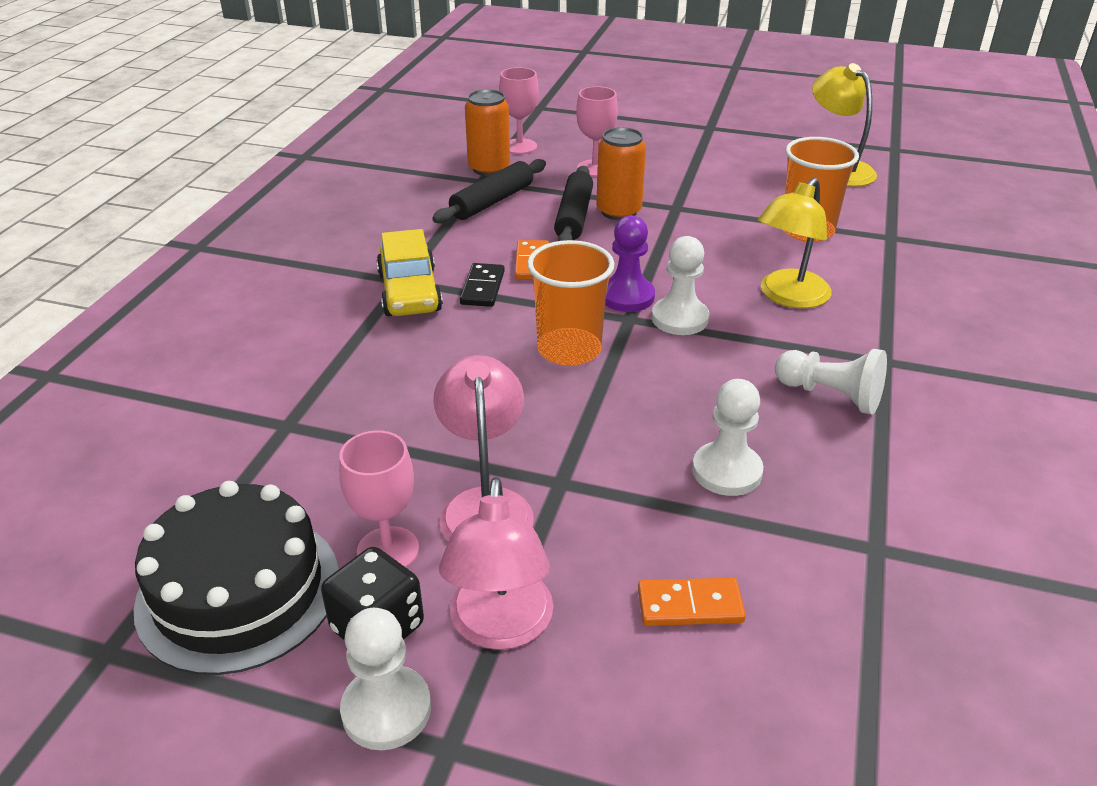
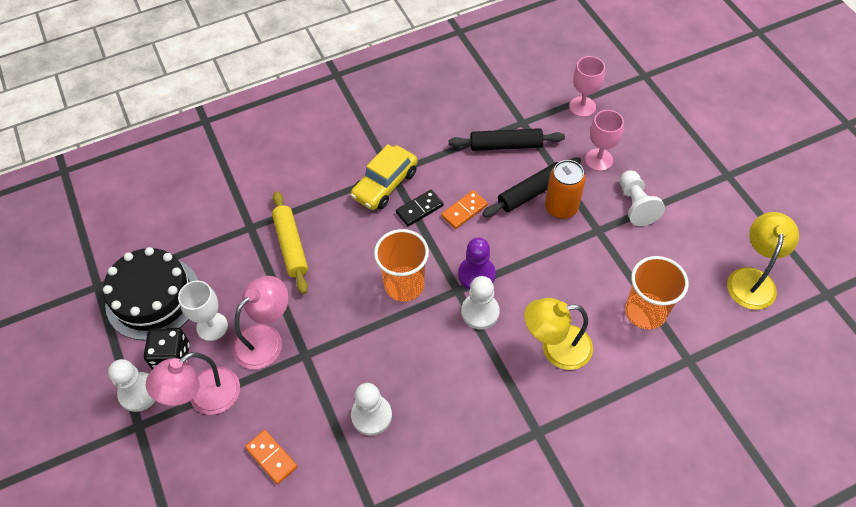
camera: 50 degrees right, 20 degrees up
(375, 405) = (291, 246): none -> yellow rolling pin
(388, 550) = (212, 326): pink goblet -> white goblet
(489, 168) = (540, 114): orange can -> none
(830, 395) = (477, 424): white pawn -> white pawn (636, 205)

